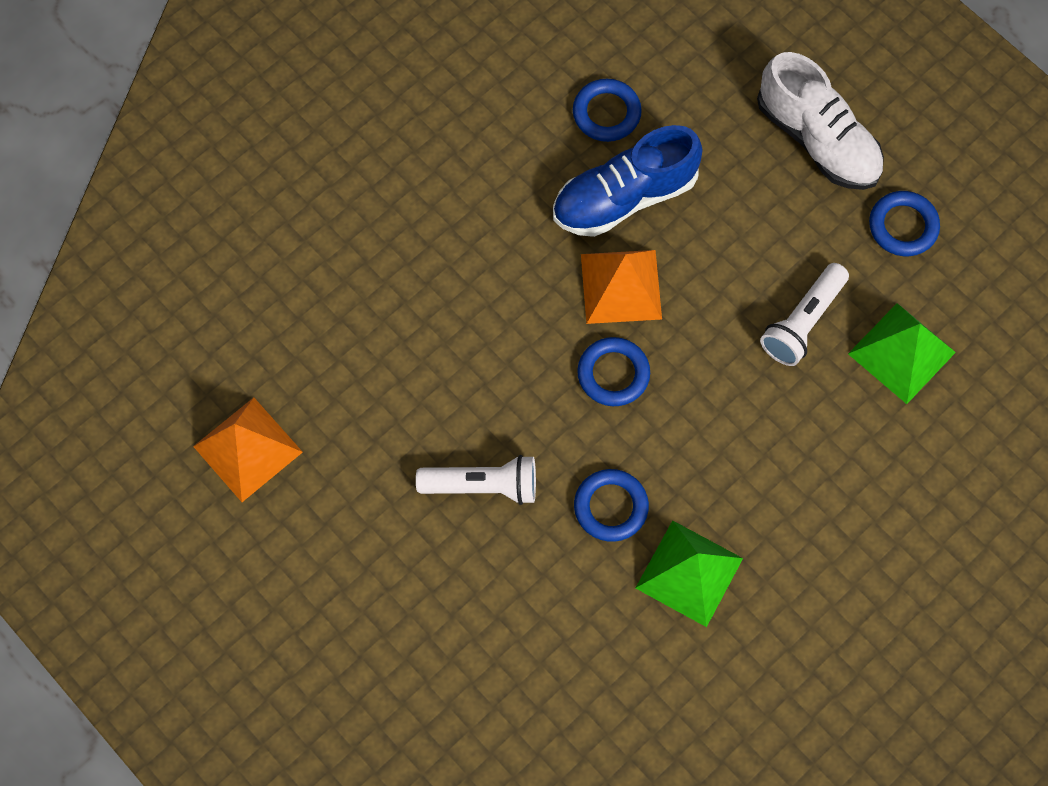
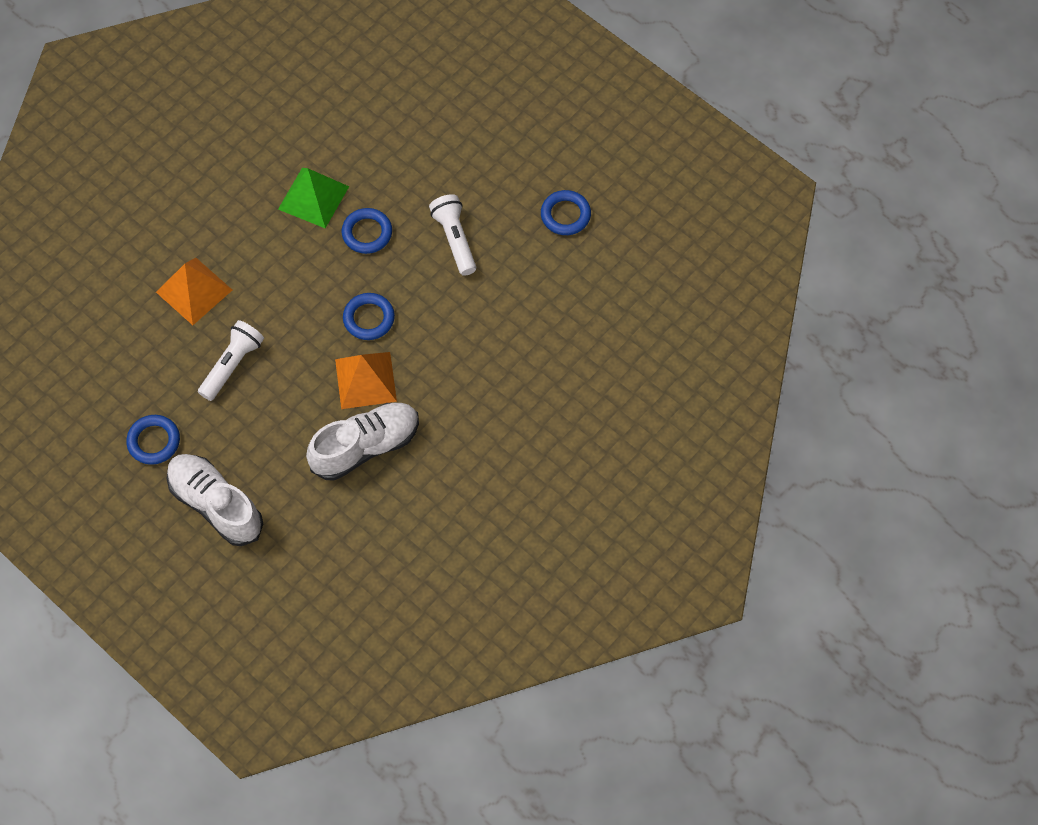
camera: 175 degrees right, 5 degrees down
(248, 449) = (618, 250): orange pyramid -> orange pyramid (194, 291)
(482, 486) = (455, 239): white flashlight -> white flashlight turned 75 degrees clockwise
(606, 113) = (382, 513): blue ring -> blue ring (565, 215)
(624, 197) = (365, 446): blue shoe -> white shoe
(902, 353) = (161, 349): green pyramid -> none

